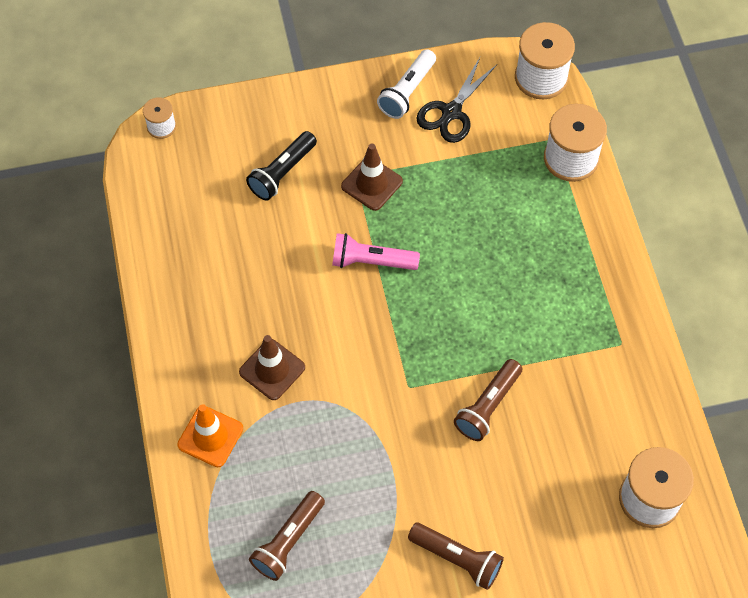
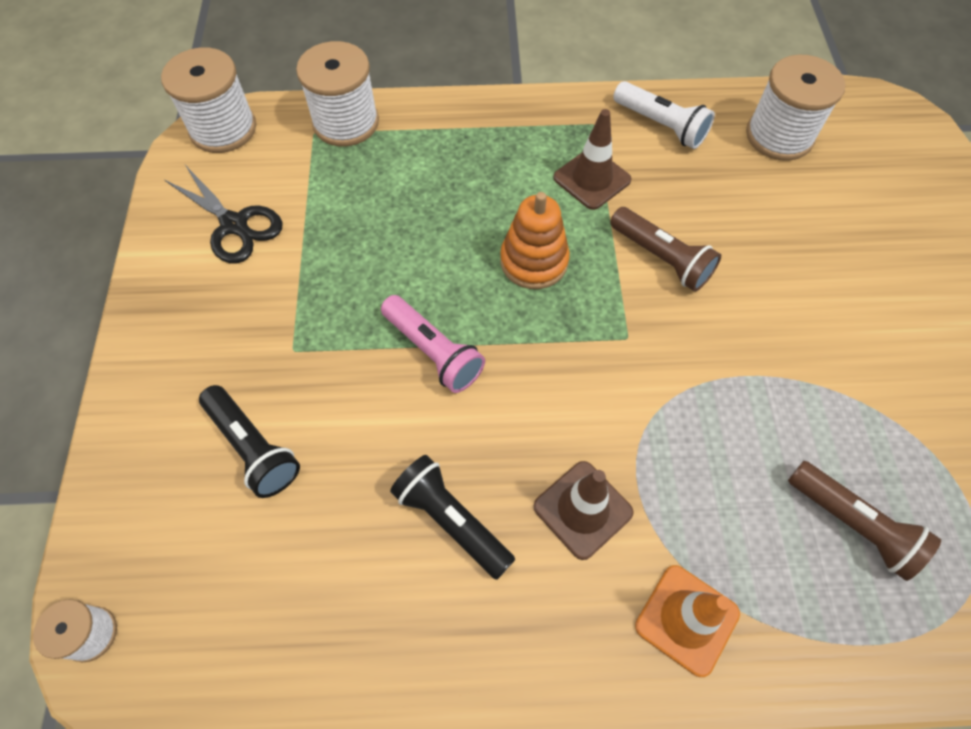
camera: 80 degrees left, 0 degrees up
(253, 294) = (451, 520): none -> black flashlight
(371, 261) = (433, 352): pink flashlight -> pink flashlight turned 60 degrees counterclockwise
(372, 184) = (312, 332): brown traffic cone -> brown traffic cone (592, 179)
(407, 92) = (181, 268): white flashlight -> white flashlight (661, 126)
(457, 559) = (862, 324): brown flashlight -> none
(464, 315) = (534, 261): none -> orange stacking toy

